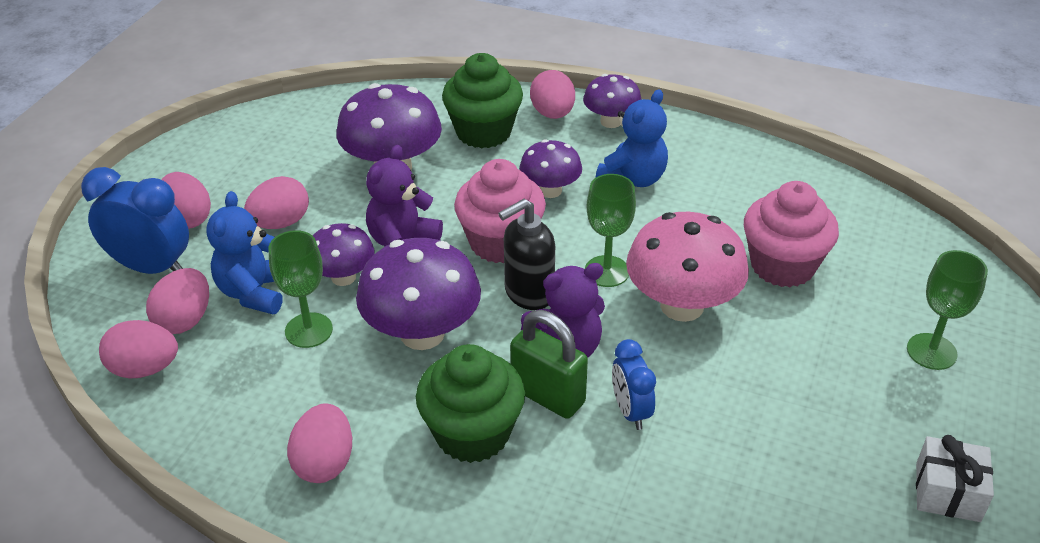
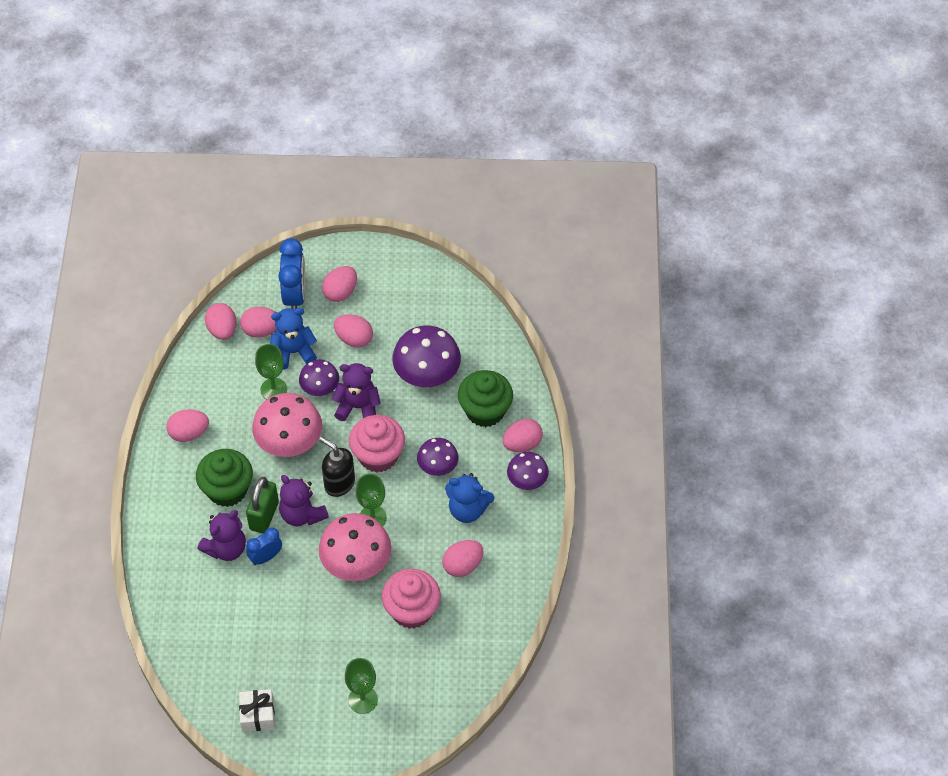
camera: 70 degrees right, 15 degrees up
(422, 333) = (289, 443): purple mushroom -> pink mushroom
(592, 462) = (226, 548): none -> purple teddy bear
(722, 202) = (462, 565): none -> pink egg

